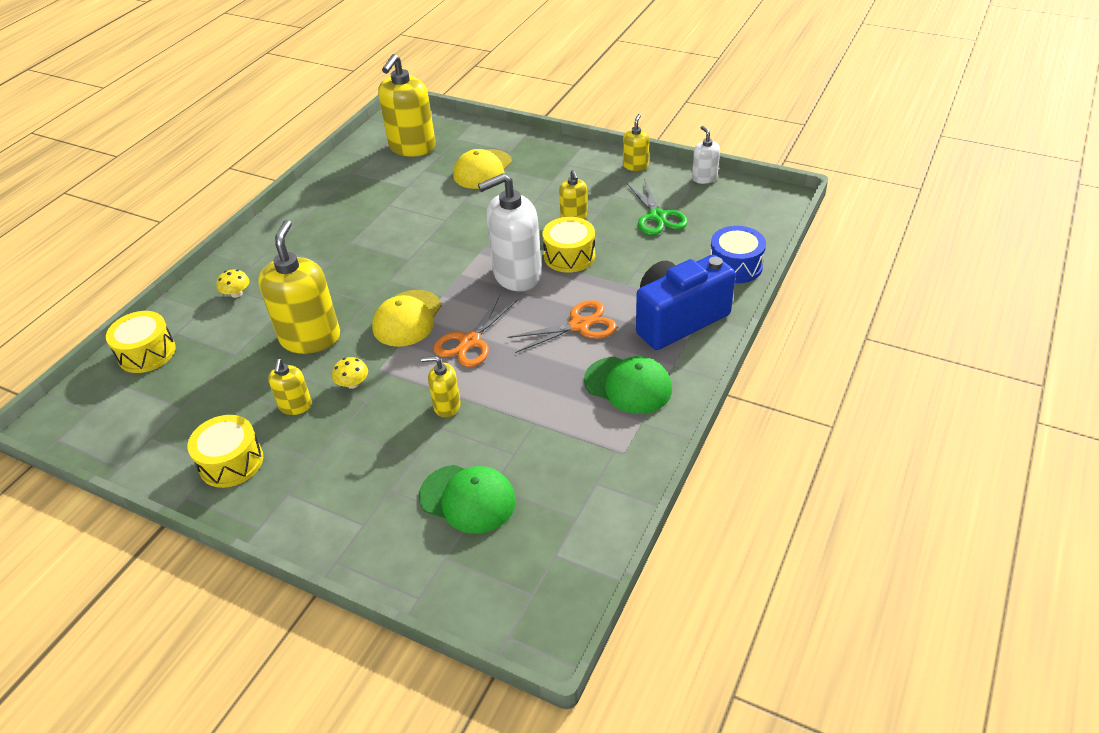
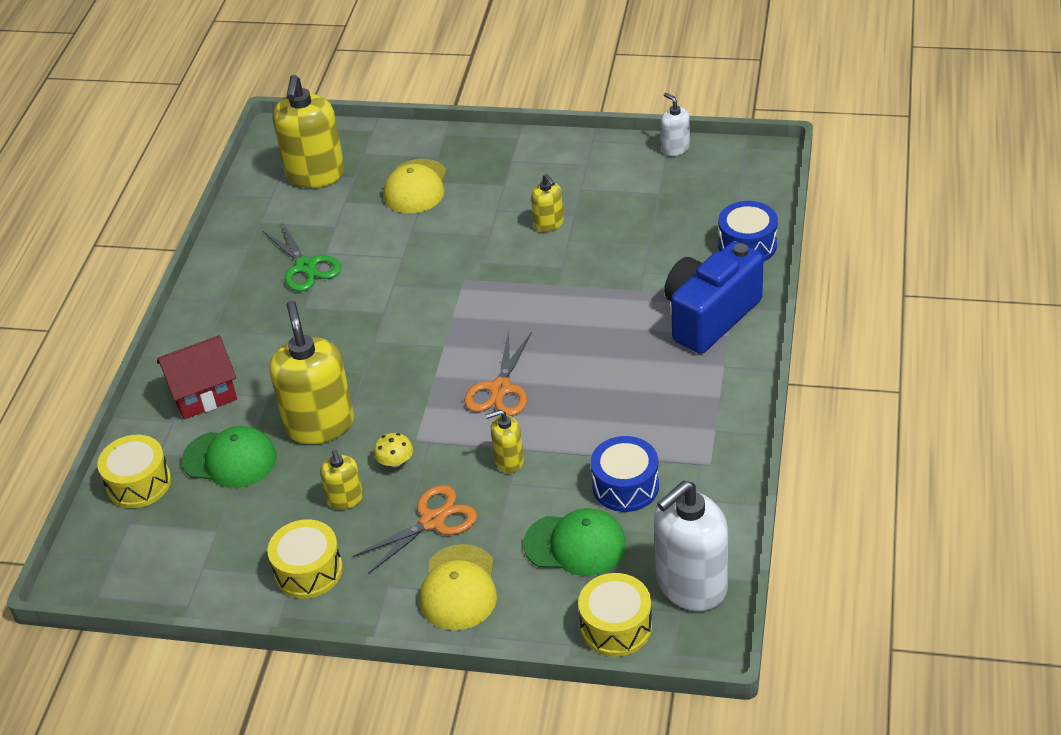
camera: 15 degrees left, 0 degrees up
(236, 293) = (203, 394): yellow mushroom -> red house
(407, 318) = (418, 379): yellow cap -> yellow cap (459, 588)
(517, 275) = (516, 305): white soap dispenser -> white soap dispenser (691, 585)
(537, 454) = (625, 486): none -> blue drum
(569, 256) = (564, 271): yellow drum -> yellow drum (616, 626)
(579, 325) = (609, 345): orange scissors -> orange scissors (432, 521)
(628, 385) = (686, 396): green cap -> green cap (230, 459)
(635, 165) = (592, 148): yellow soap dispenser -> none
(657, 216) = (642, 205): green scissors -> green scissors (305, 266)

